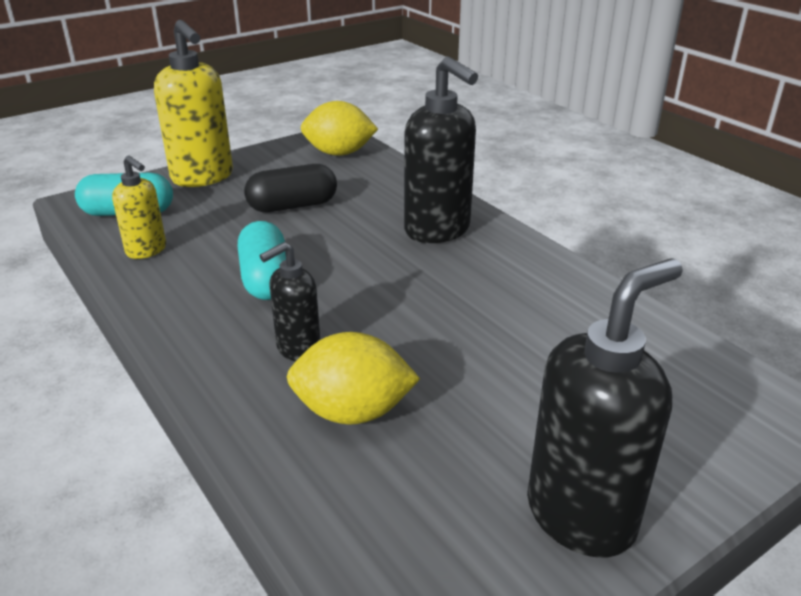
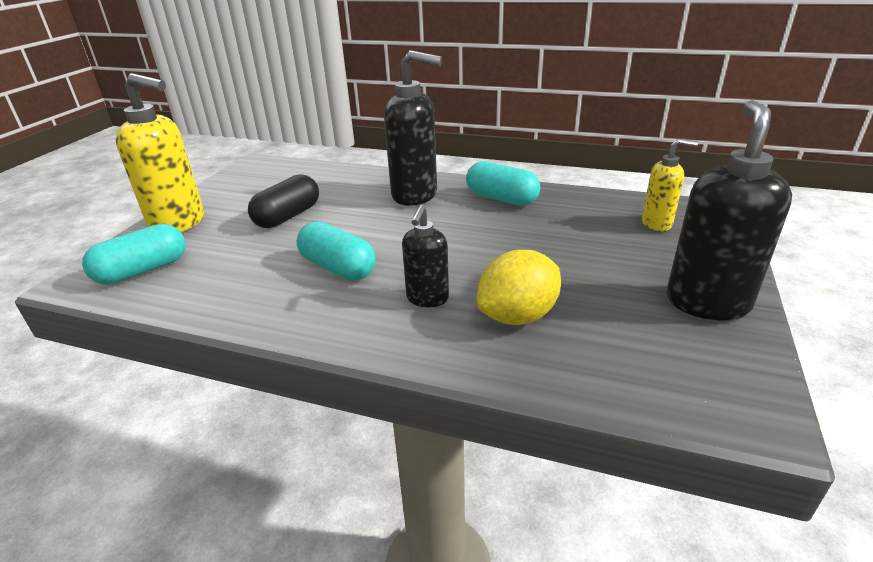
camera: 35 degrees left, 0 degrees up
(147, 250) = (204, 289): yellow soap dispenser -> yellow soap dispenser (657, 224)
(339, 153) = (274, 173): yellow lemon -> none
(524, 273) = (501, 199): none -> turquoise capsule

